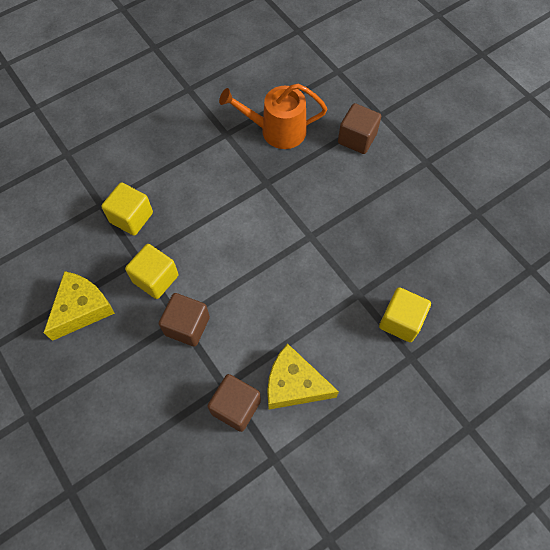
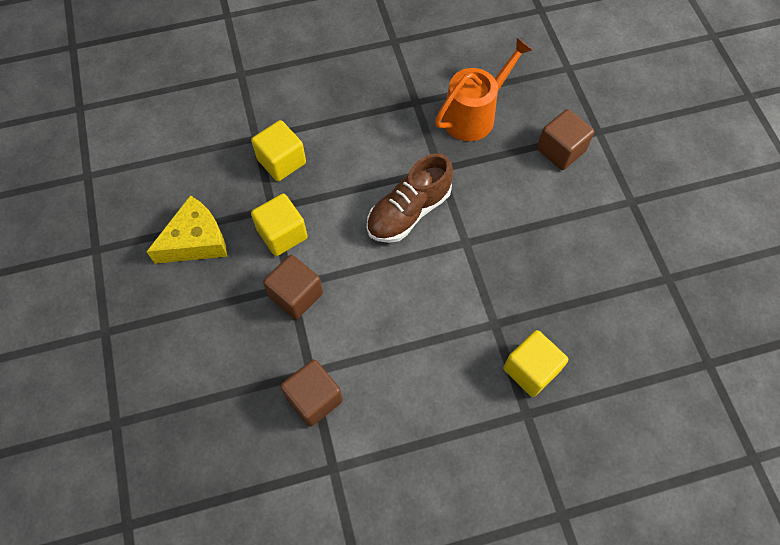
camera: 20 degrees right, 0 degrees up
(255, 226) = (409, 212): none -> brown shoe
(277, 131) = (473, 115): orange watering can -> orange watering can turned 120 degrees clockwise
(294, 384) = (385, 397): yellow cheese -> none

